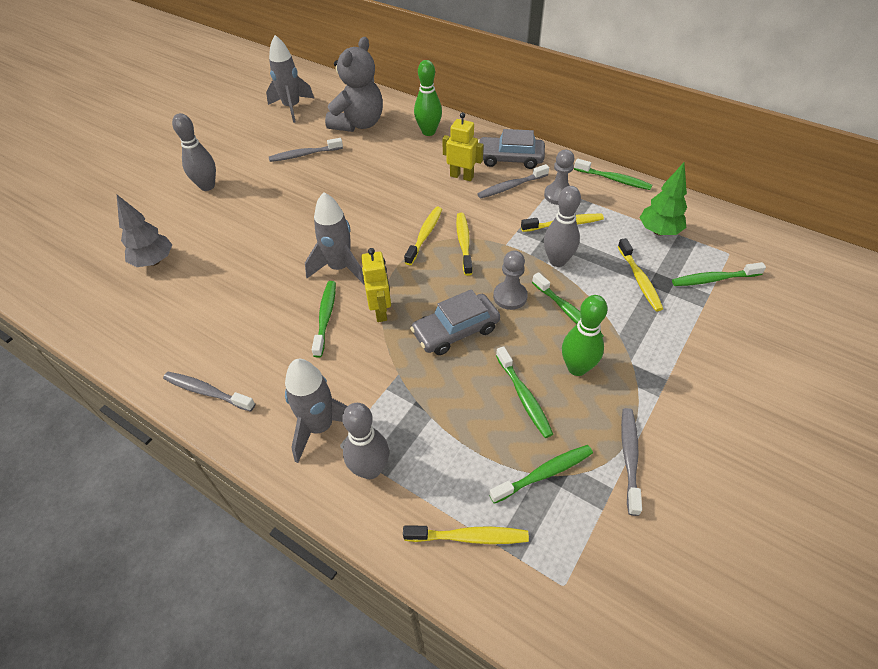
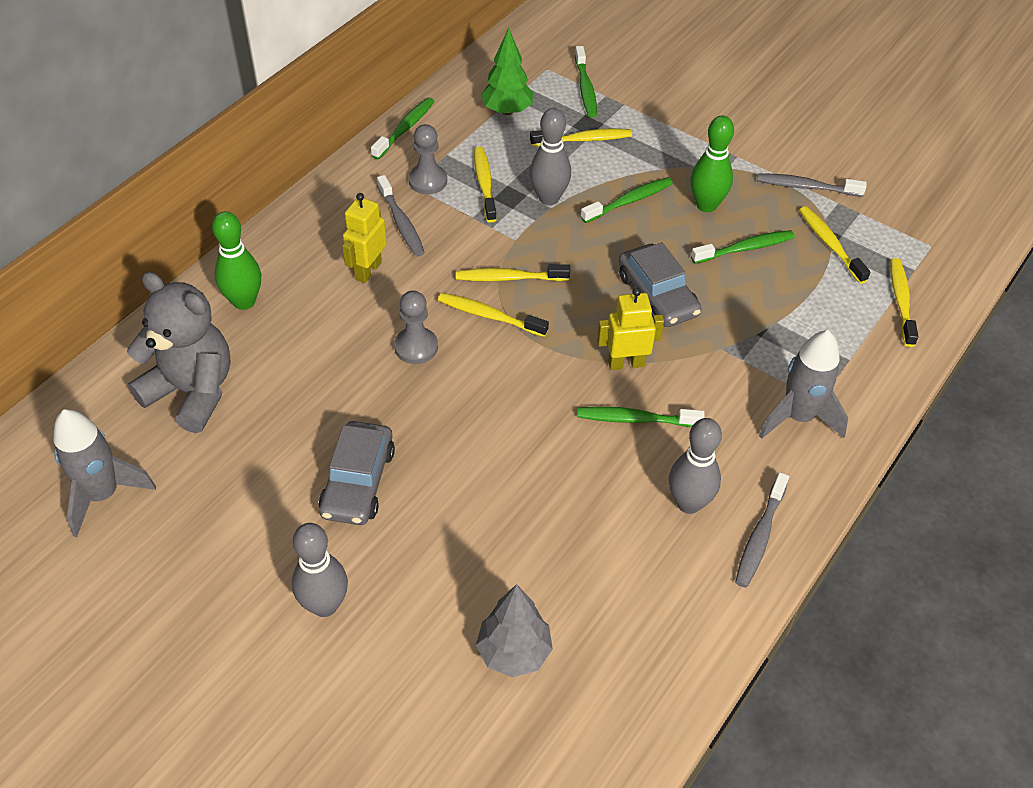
camera: 90 degrees left, 0 degrees up
(304, 155) = (264, 465): grey toothbrush -> none
(340, 268) = (546, 407): grey rocket -> none
(370, 469) = (844, 373): grey bowling pin -> grey bowling pin (688, 503)
(510, 158) = (338, 217): grey car -> grey car (358, 482)
(510, 296) = (605, 244): grey pawn -> grey pawn (416, 347)
(544, 473) = (830, 244): green toothbrush -> yellow toothbrush

